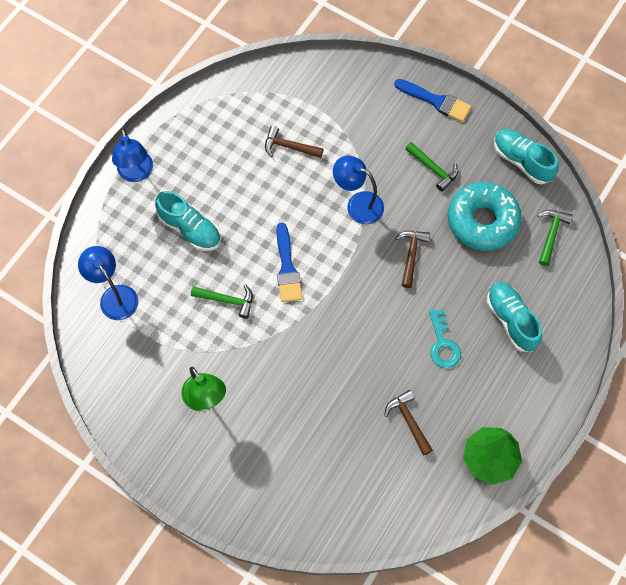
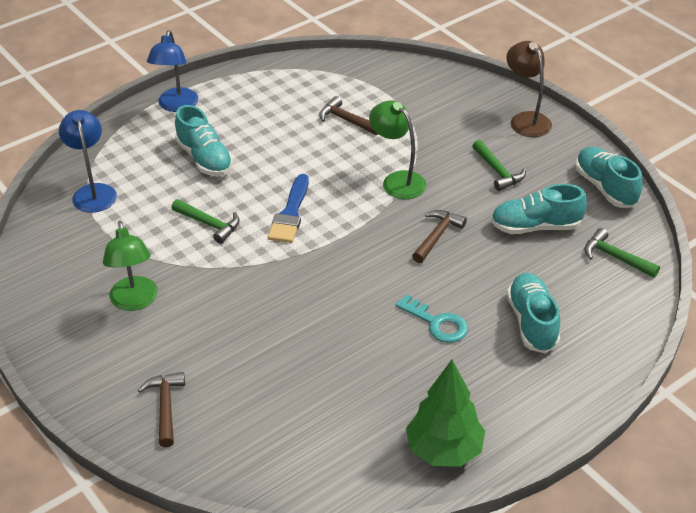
camera: 20 degrees right, 25 degrees down
(358, 204) = (397, 180): blue lamp -> green lamp
(408, 420) = (359, 384): brown hammer -> brown hammer (165, 407)
(435, 101) = (526, 119): blue brush -> brown lamp
(443, 344) = (437, 323): turquoise key -> turquoise key turned 60 degrees counterclockwise
(482, 221) = (535, 227): turquoise donut -> turquoise shoe
(551, 234) = (615, 257): green hammer -> green hammer turned 90 degrees counterclockwise

